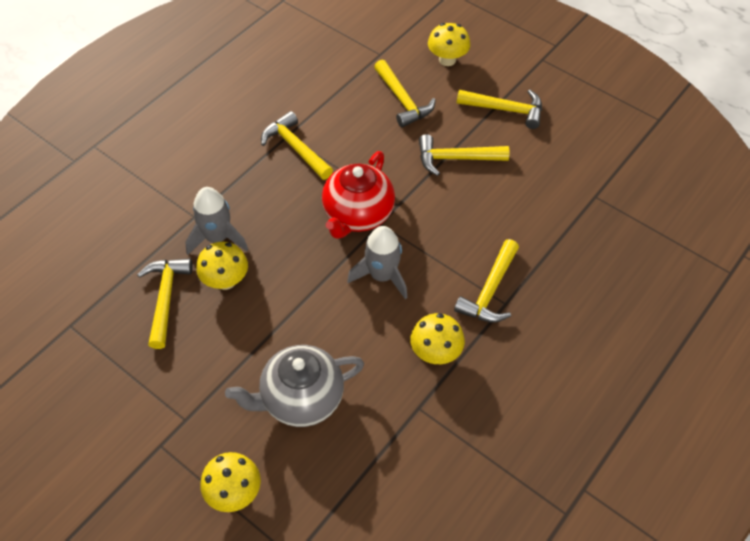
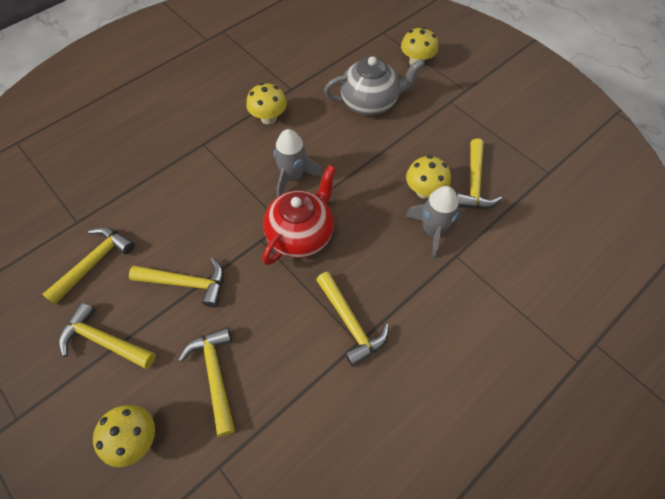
camera: 170 degrees left, 5 degrees up
(490, 291) = (211, 154): yellow hammer -> yellow hammer (94, 262)

